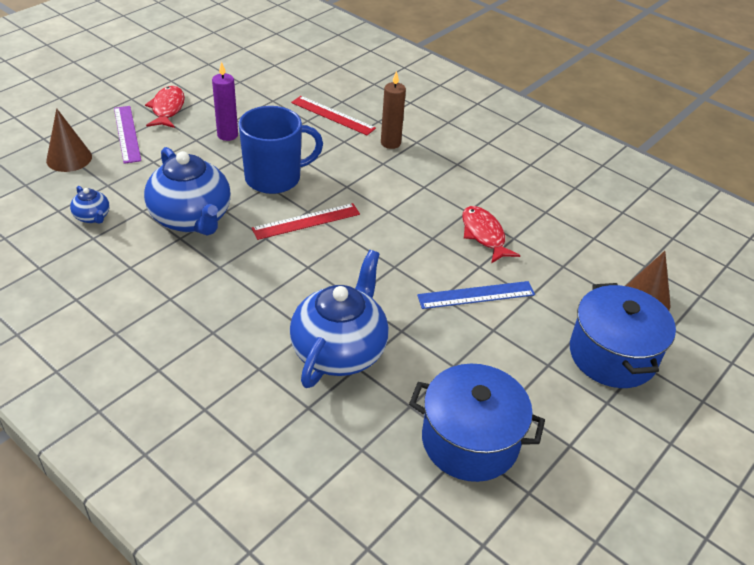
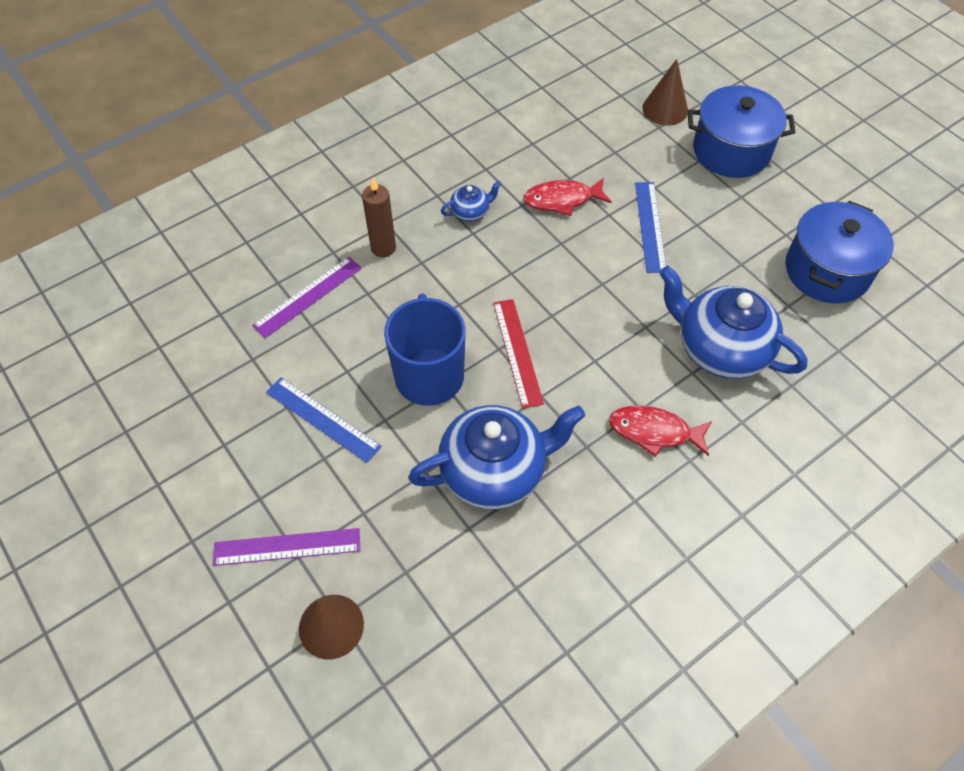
camera: 75 degrees left, 15 degrees up
(93, 217) = (473, 589): blue teapot -> blue teapot (471, 212)
(167, 109) = (235, 491): red fish -> red fish (654, 431)
(227, 135) = (323, 419): purple candle -> blue ruler
(333, 115) = (308, 296): red ruler -> purple ruler

